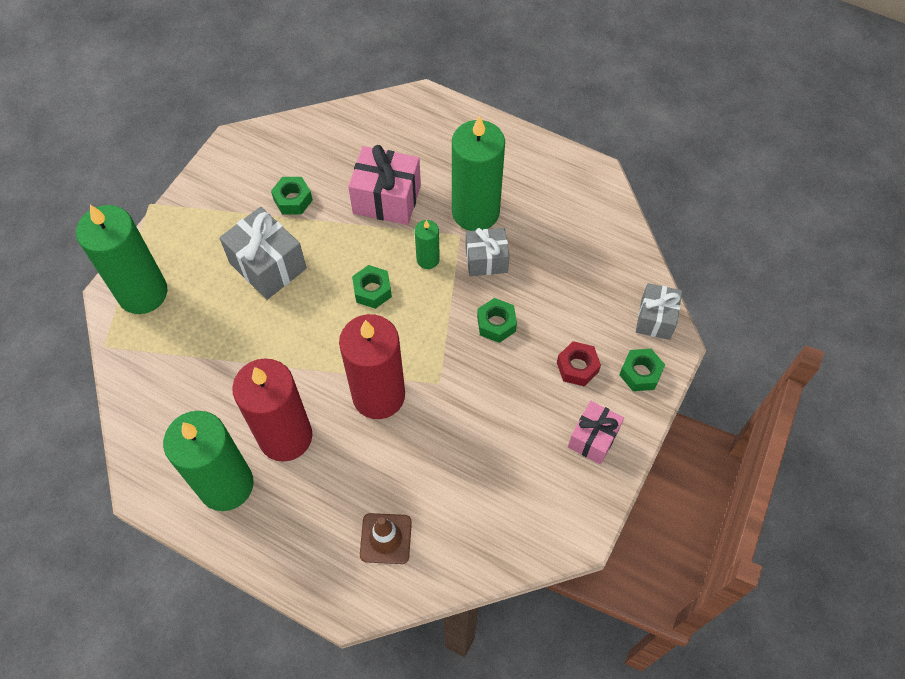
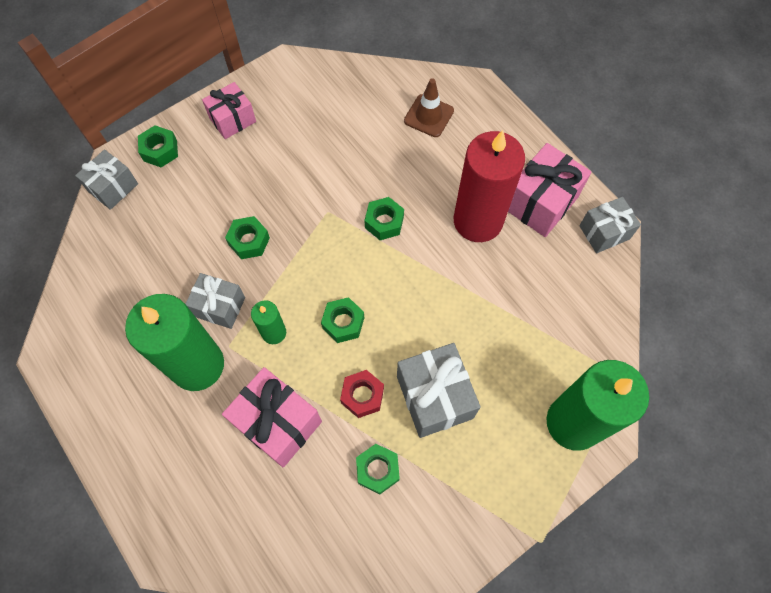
camera: 155 degrees left, 5 degrees up
(150, 479) = (604, 232): none -> grey gift
(226, 485) = (540, 202): green candle -> pink gift
(378, 395) = (384, 222): red candle -> green nut
(577, 367) = (206, 176): red nut -> red nut (362, 396)

